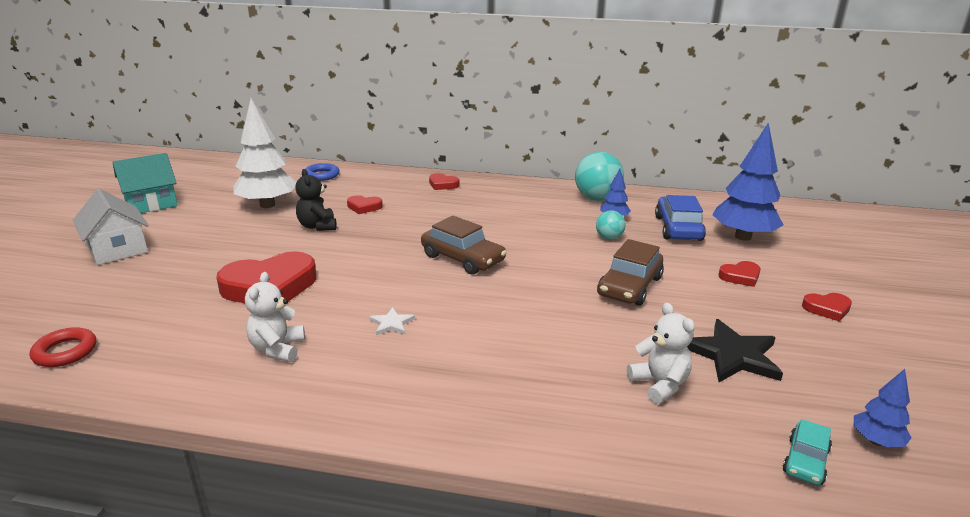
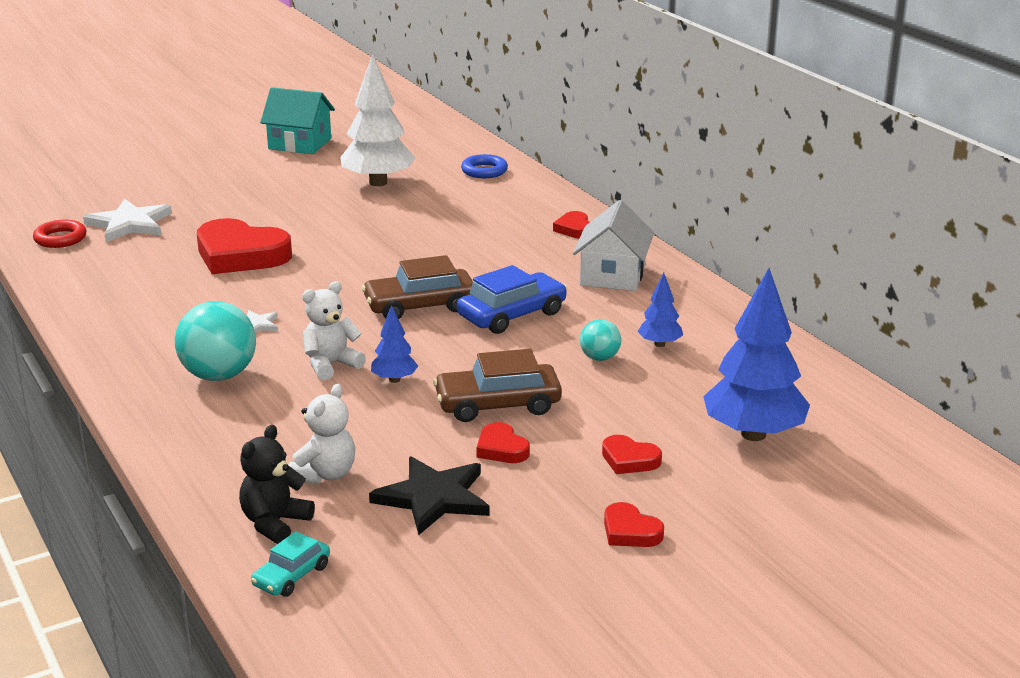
camera: 50 degrees right, 0 degrees up
(117, 310) = (129, 224): none -> white star
(118, 249) = (209, 176): white house -> white house (612, 275)
(277, 349) = (159, 301): white teddy bear -> white teddy bear (331, 365)
(317, 226) = (374, 221): black teddy bear -> black teddy bear (275, 523)
(364, 207) = (449, 220): red heart -> red heart (501, 448)
(462, 258) = (420, 306): brown car -> brown car turned 75 degrees clockwise
(597, 198) = (700, 317): turquoise ball -> turquoise ball (219, 375)
(678, 228) = (702, 388): blue car -> blue car (512, 315)
(805, 461) = (291, 576): turquoise car -> turquoise car turned 45 degrees counterclockwise
(876, 441) = (372, 609): blue tree -> blue tree (394, 380)

